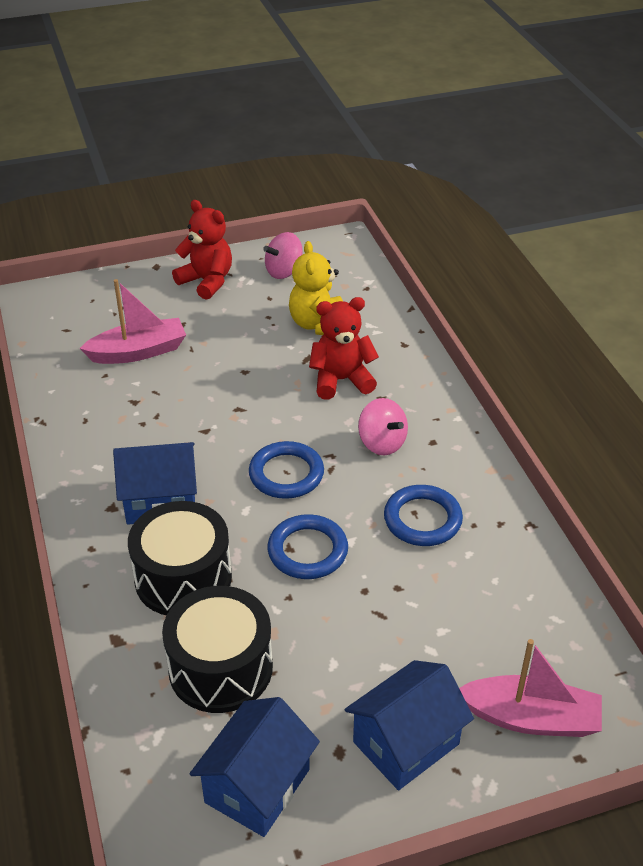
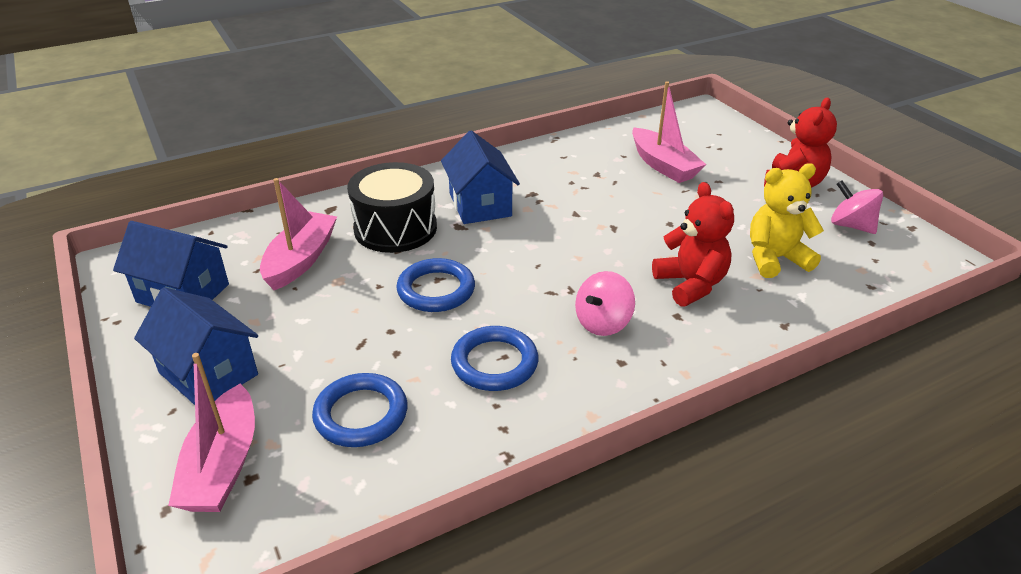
camera: 80 degrees right, 5 degrees down
(220, 668) = (301, 260): black drum -> pink boat
(286, 474) = (534, 265): blue ring -> blue ring (361, 414)

